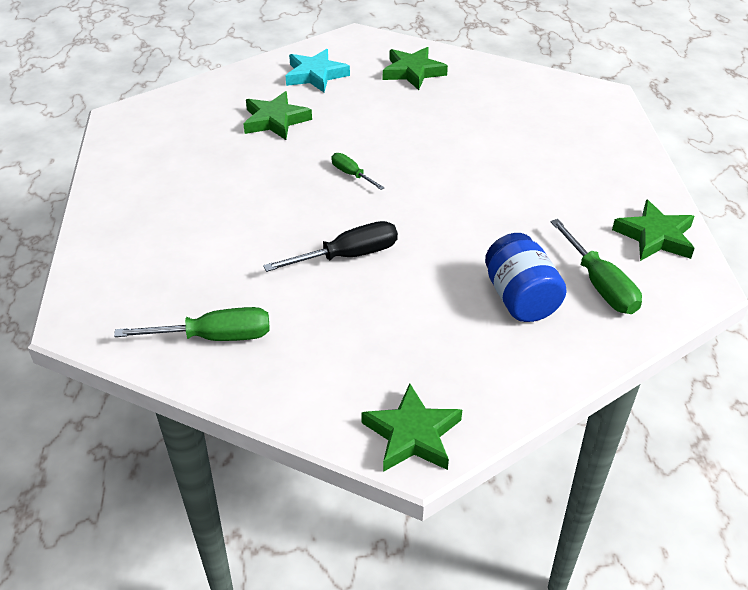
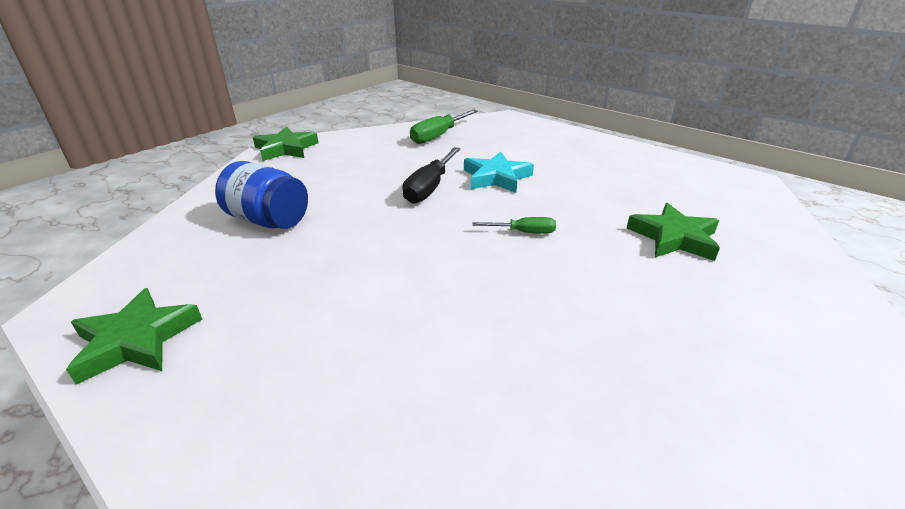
camera: 135 degrees right, 10 degrees down
(315, 75) = (780, 310): turquoise star -> turquoise star (496, 177)
(413, 72) = (731, 411): green star -> none
(600, 285) = (195, 260): green screwdriver -> none

